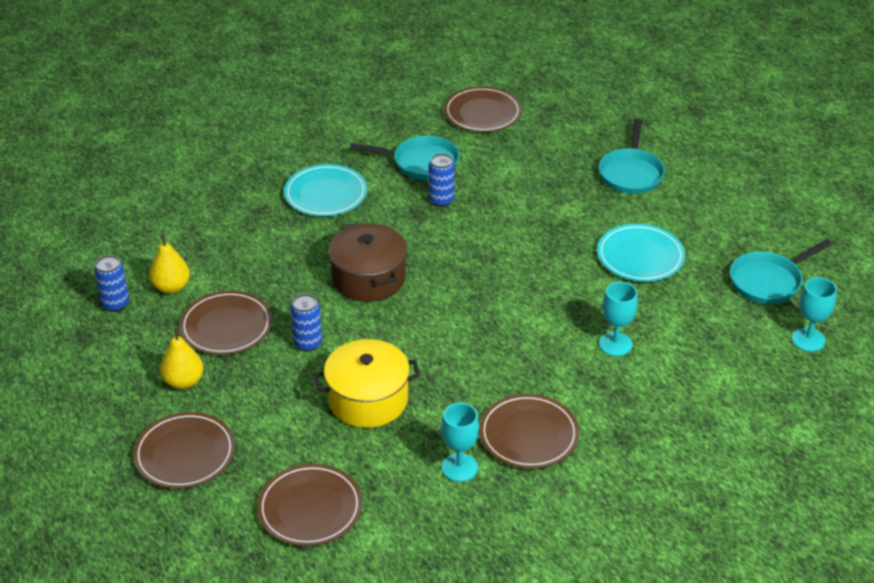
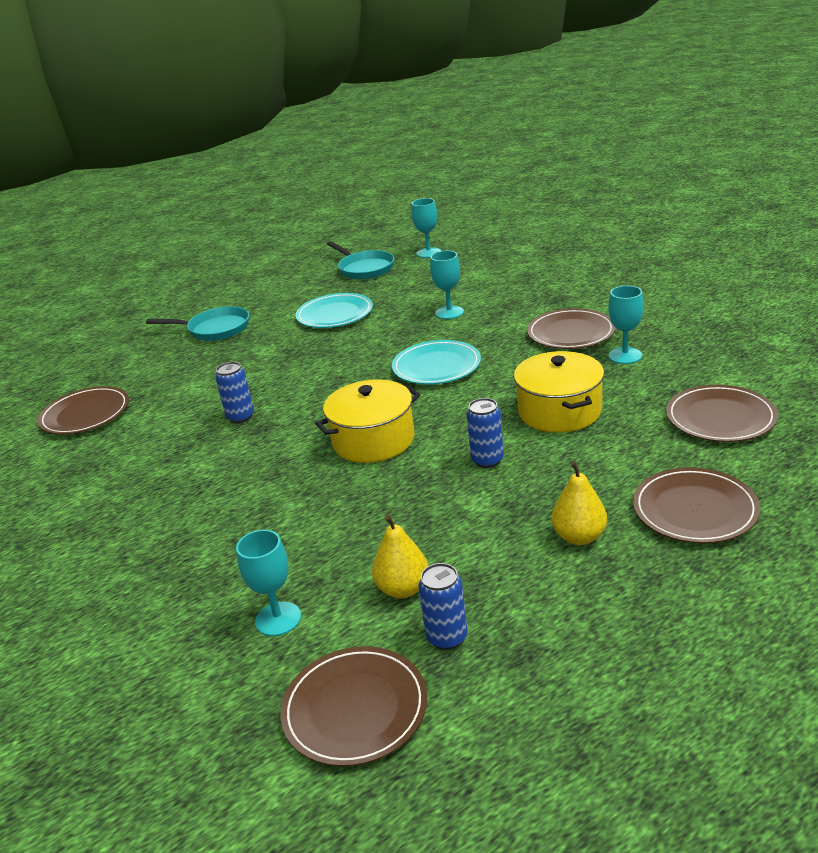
camera: 90 degrees left, 10 degrees down
(171, 231) = (278, 619): none -> turquoise goblet
(226, 326) = (472, 524): brown plate -> brown plate (355, 709)
(325, 194) = (214, 495): turquoise plate -> turquoise plate (436, 366)
(369, 278) = (373, 440): brown pot -> yellow pot
(421, 163) = (168, 439): turquoise pan -> none

